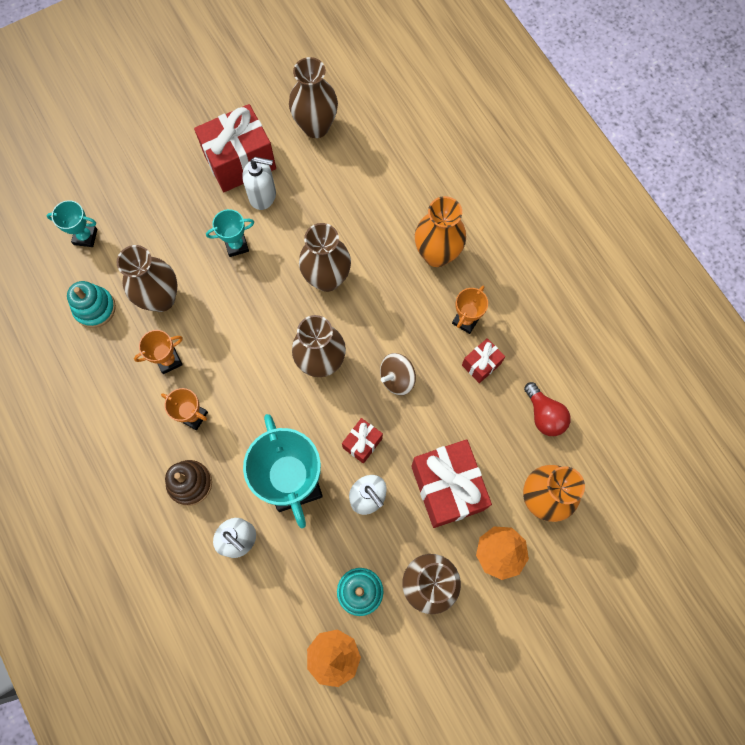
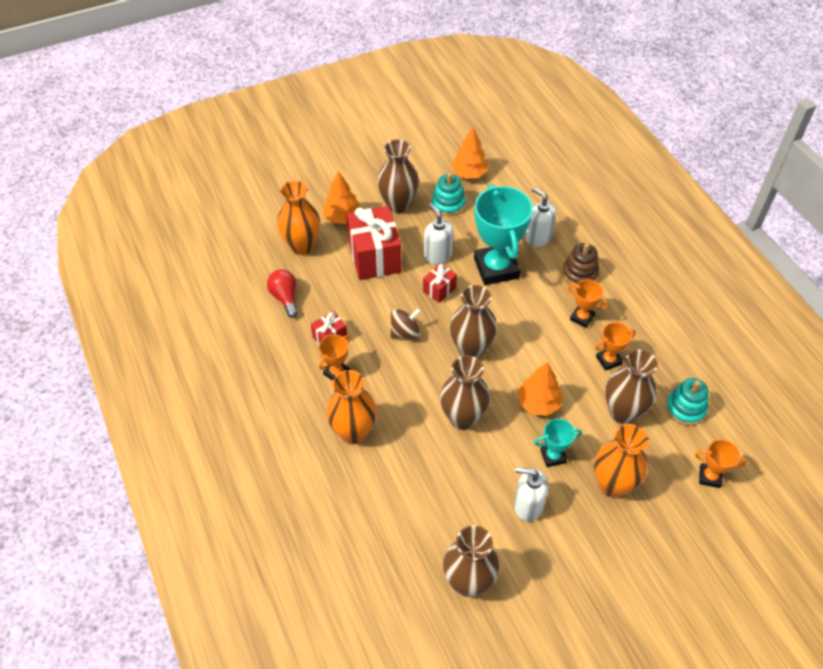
camera: 175 degrees left, 20 degrees down
(85, 237) = (710, 477): turquoise trophy -> orange trophy
(180, 221) = (612, 485): none -> orange vase
(240, 162) = (554, 546): red gift -> none
(248, 302) = (538, 403): none -> orange tree

